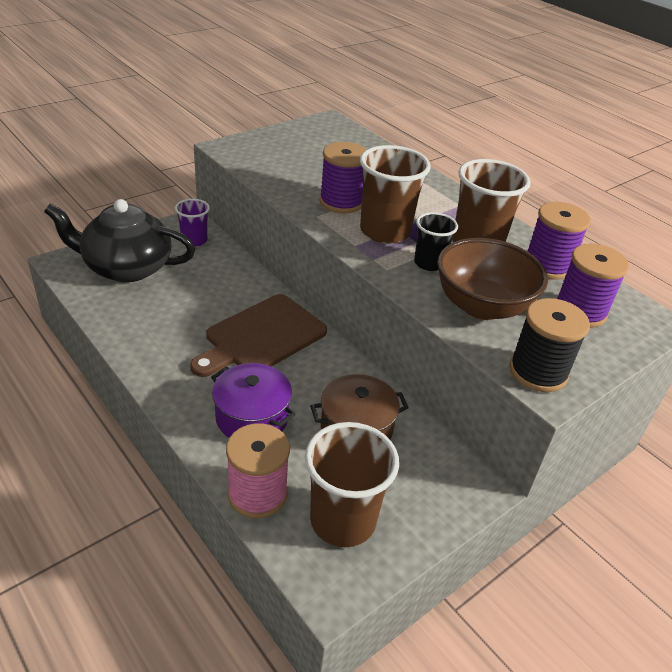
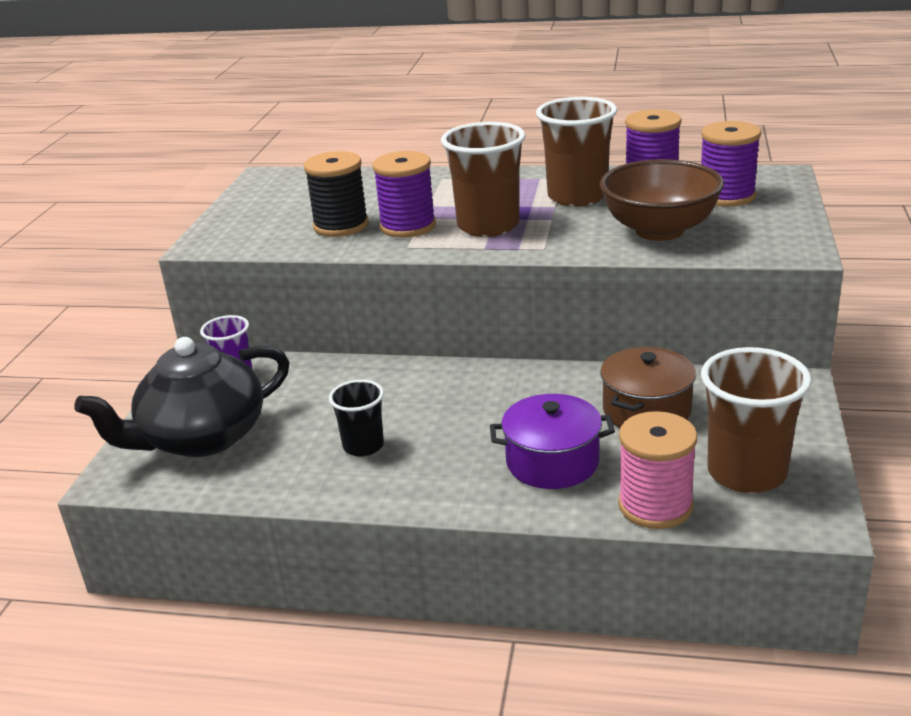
camera: 35 degrees left, 10 degrees down
(261, 336) = (449, 403): brown cutting board -> none
(429, 263) = (566, 227): black cup -> black cup (363, 446)
(538, 372) = (772, 245): black spool -> black spool (341, 225)

